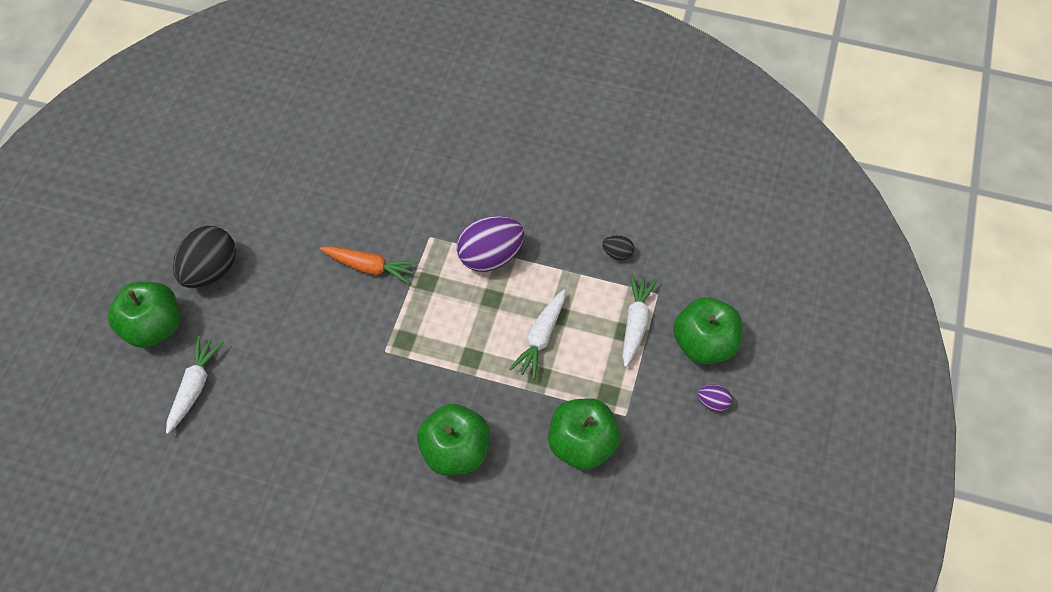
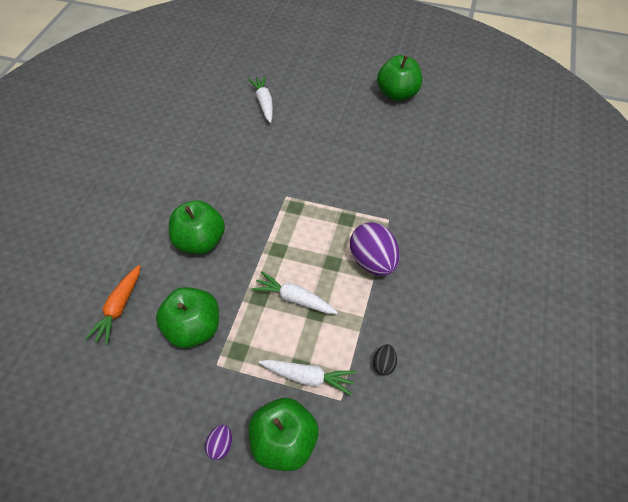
camera: 90 degrees right, 5 degrees down
(154, 327) = (307, 81): green apple -> green apple (397, 94)
(195, 386) = (264, 103): white carrot -> white carrot turned 120 degrees counterclockwise
(211, 270) = (350, 101): black egg -> none
(370, 267) = (357, 184): orange carrot -> orange carrot (119, 308)

